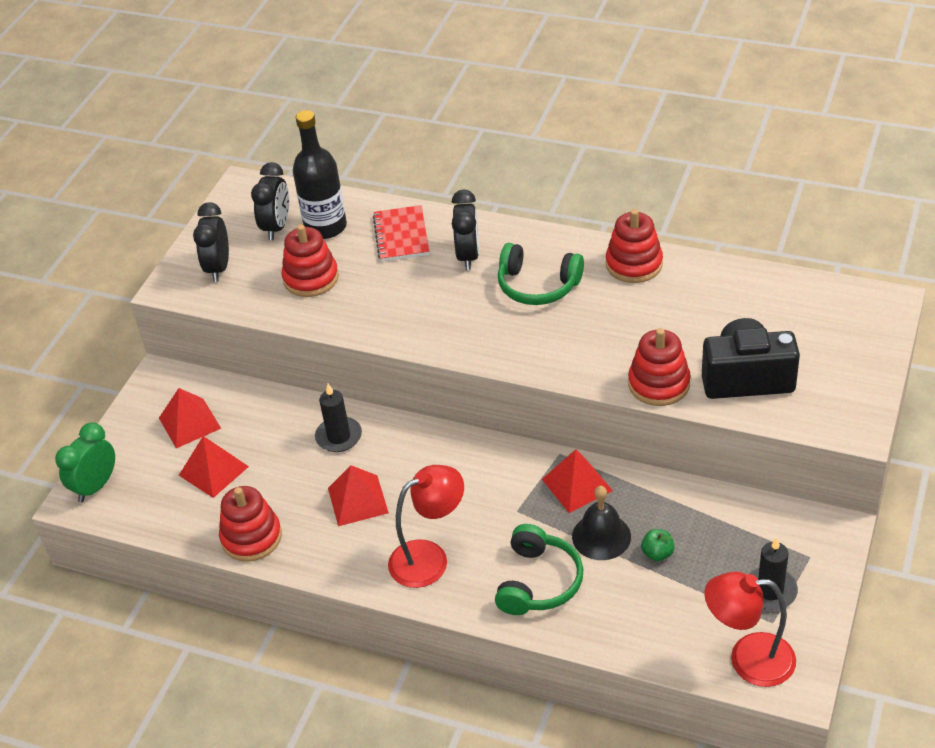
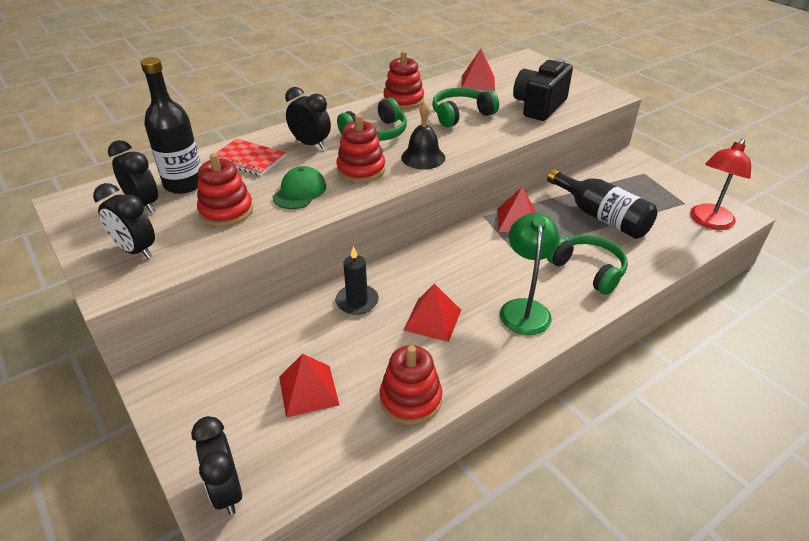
camera: 60 degrees left, 5 degrees down
(96, 486) = (226, 491): green clock -> black clock
(189, 423) = (234, 382): red pyramid -> red pyramid (478, 82)
(380, 301) = (299, 192): none -> green cap
(429, 558) = (524, 308): red lamp -> green lamp
(601, 536) = (569, 230): black bell -> black bell (423, 157)
(650, 325) = (461, 115): none -> green headphones
(657, 553) = (601, 217): green apple -> black bottle
(659, 384) = (514, 130): red stacking toy -> red stacking toy (361, 170)
(770, 591) = (660, 194): black candle -> none

